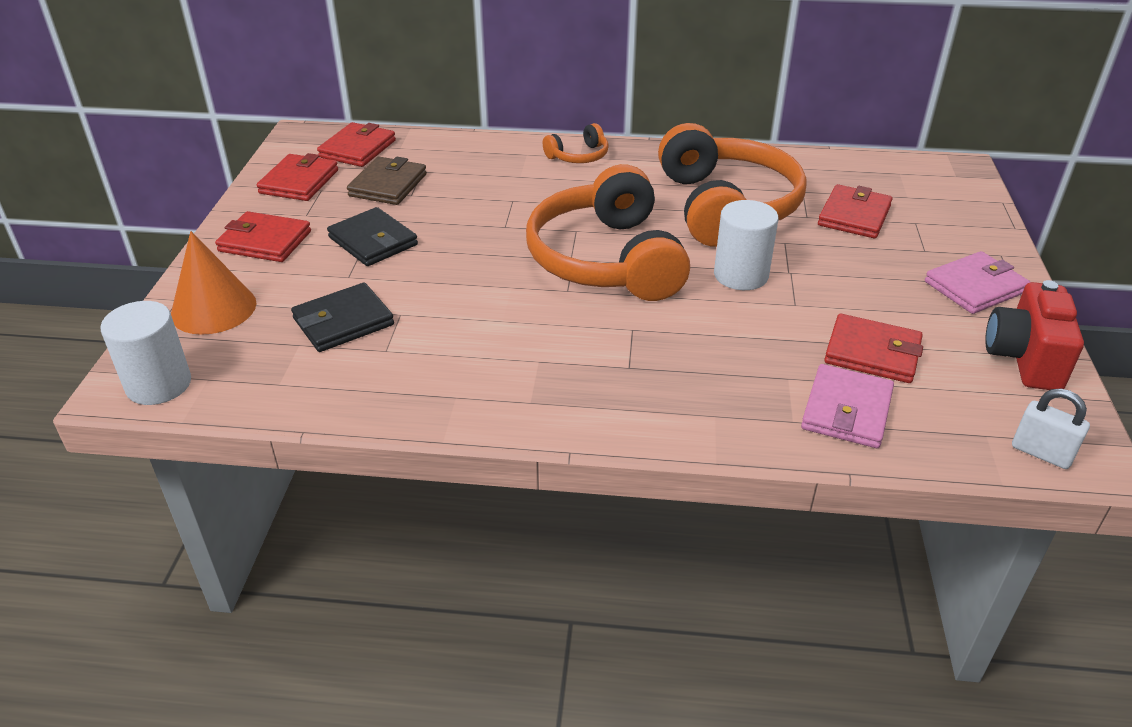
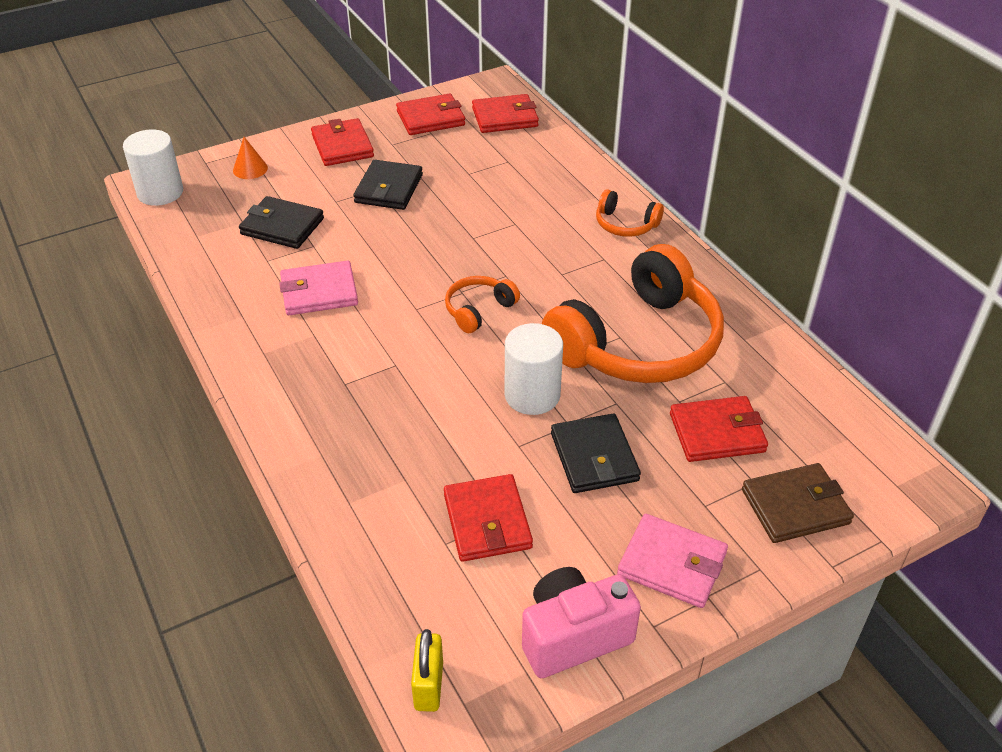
camera: 55 degrees right, 5 degrees up
(213, 308) = (250, 169): orange cone -> orange cone, size x0.54
(388, 185) = (470, 156): brown wallet -> brown wallet (795, 506)
(606, 260) = (478, 310): orange headphones -> orange headphones, size x0.43
(837, 275) = (594, 457): none -> black wallet
(846, 410) = (388, 531): pink wallet -> pink wallet (319, 292)
(1024, 359) = (573, 636): red camera -> pink camera
(1041, 453) = (428, 686): white padlock -> yellow padlock

